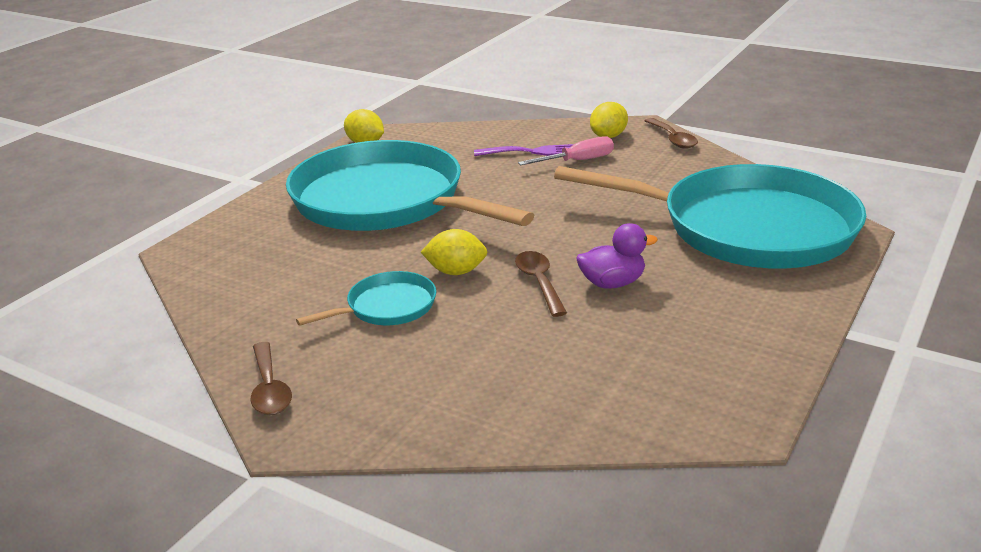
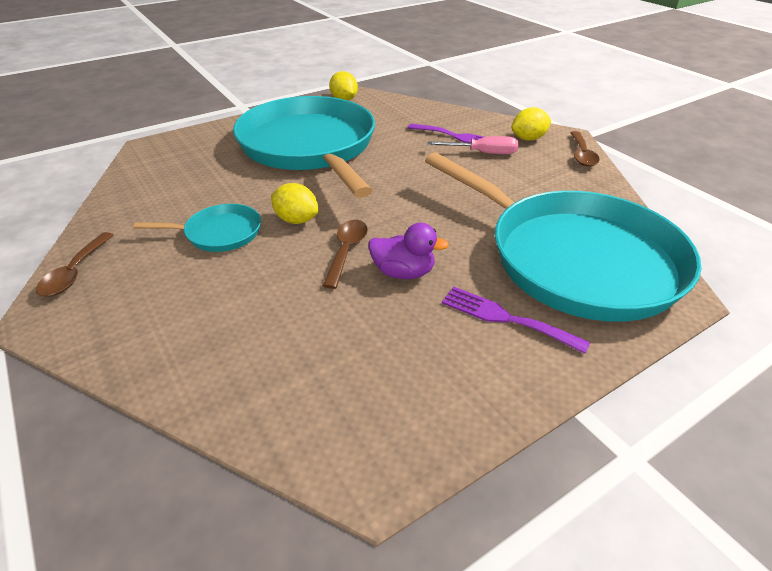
camera: 25 degrees right, 10 degrees up
(735, 289) = (505, 318): none -> purple fork

